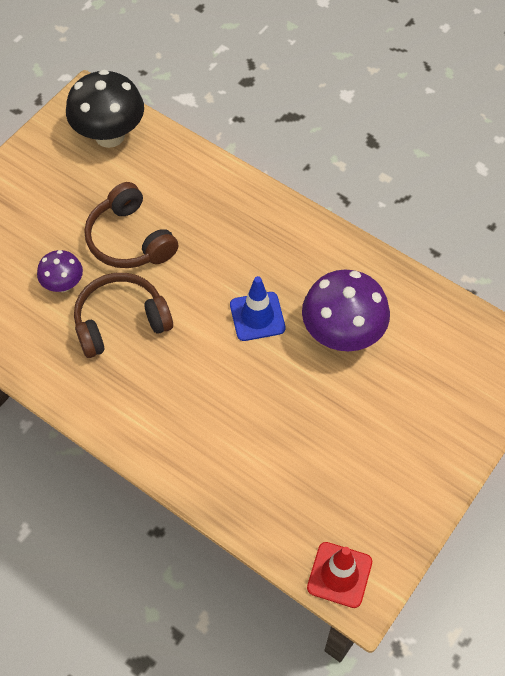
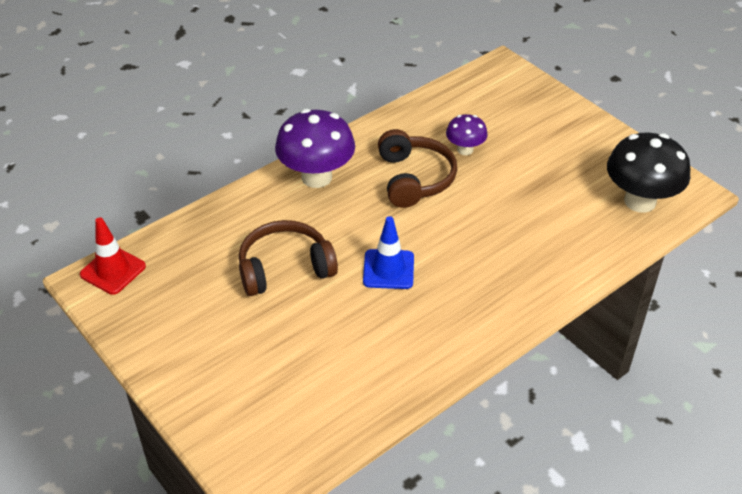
camera: 105 degrees right, 15 degrees down
(129, 240) = (504, 197): brown headphones -> brown headphones (285, 268)
(342, 334) = (345, 329): purple mushroom -> purple mushroom (316, 177)

